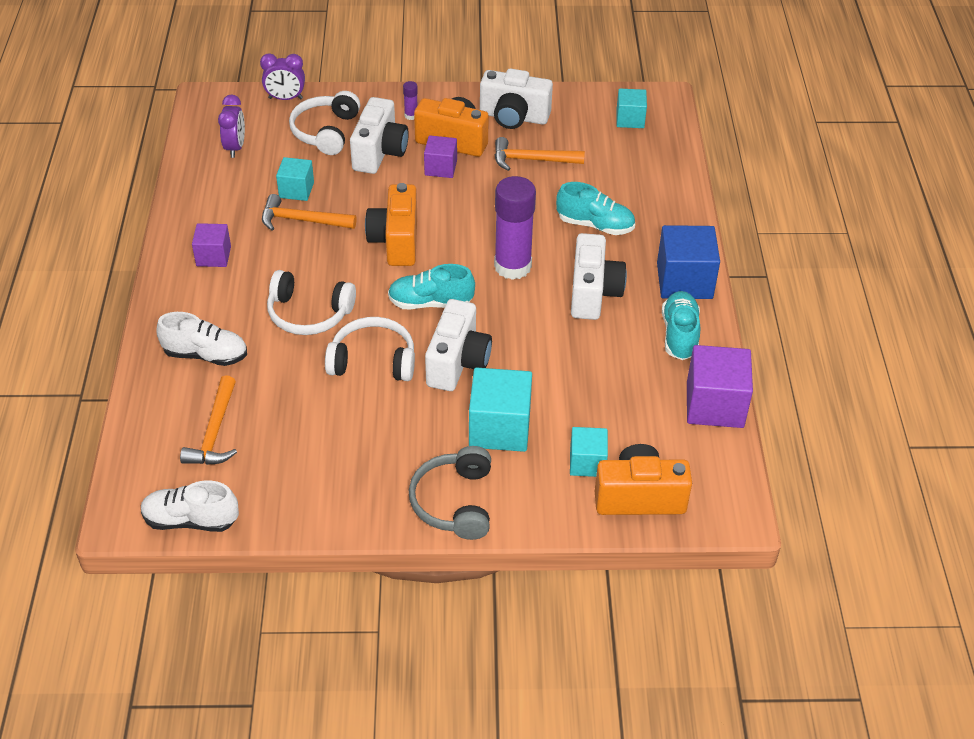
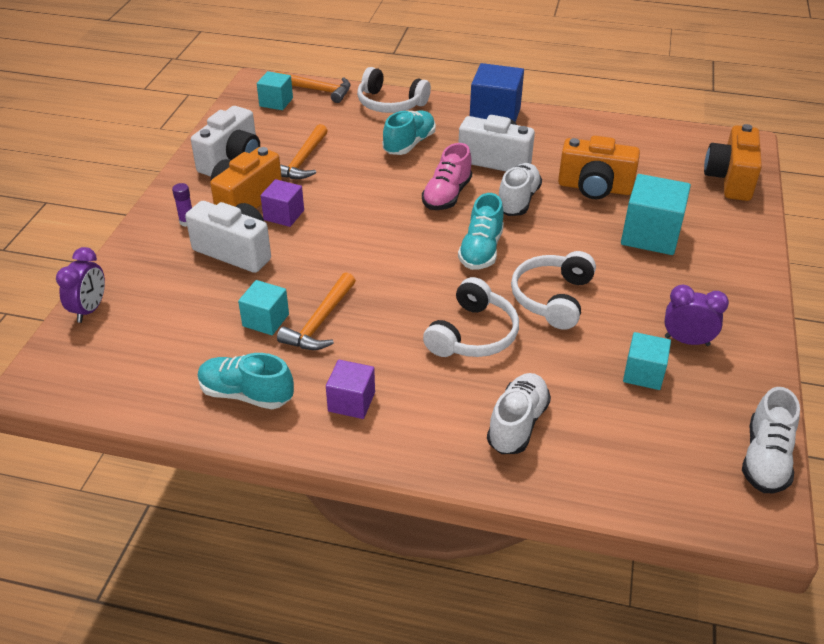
camera: 75 degrees left, 5 degrees down
(215, 432) = (639, 427): orange hammer -> orange hammer (317, 90)
(235, 148) = (157, 363): purple clock -> purple clock (687, 341)
(326, 132) = (175, 285): white headphones -> white headphones (390, 103)
(396, 241) = (383, 260): orange camera -> orange camera (594, 188)
(455, 502) = (737, 273): grey headphones -> none
(458, 362) = (565, 246): white camera -> none
(512, 266) = (447, 195): purple glue stick -> pink shoe
(524, 319) = (518, 200): none -> white shoe
(587, 462) = (693, 197): turquoise cube -> turquoise cube (643, 373)
(679, 335) = (556, 129): turquoise shoe -> turquoise shoe (246, 394)
(715, 405) = (635, 129): purple cube -> none

